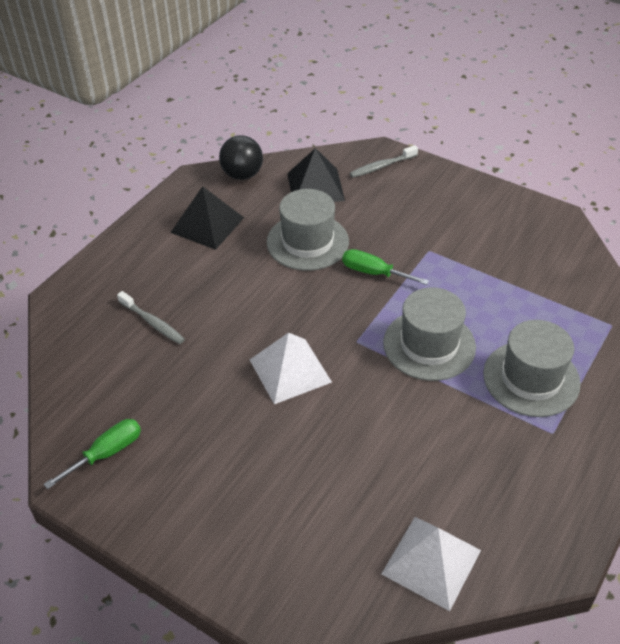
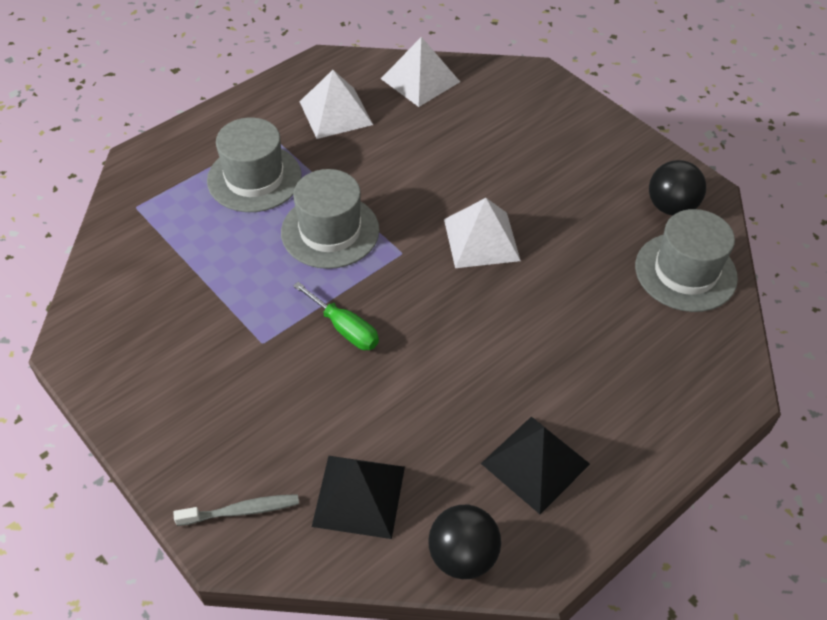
camera: 165 degrees left, 5 degrees up
(107, 453) = (671, 207): green screwdriver -> black ball
(152, 323) = (621, 329): grey toothbrush -> none
(307, 242) = (407, 396): grey hat -> grey hat (685, 272)
(502, 480) = (335, 113): none -> white pyramid

